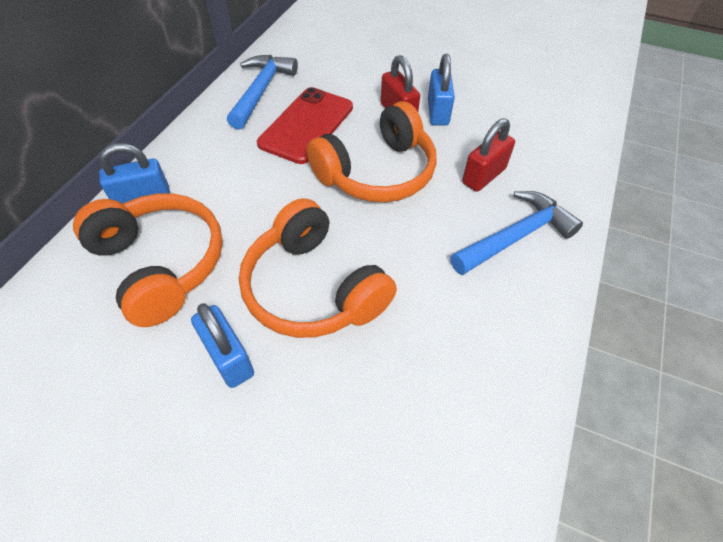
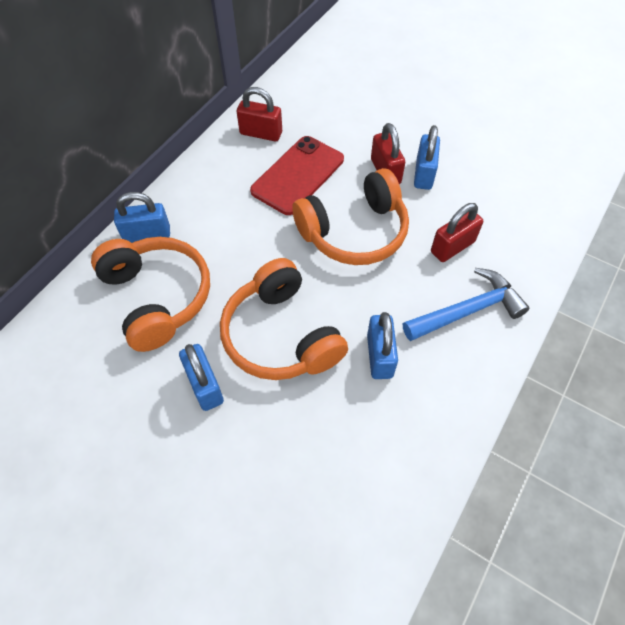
camera: 10 degrees right, 5 degrees up
(261, 91) = (261, 133): blue hammer -> red padlock
(431, 296) = (379, 356): none -> blue padlock

